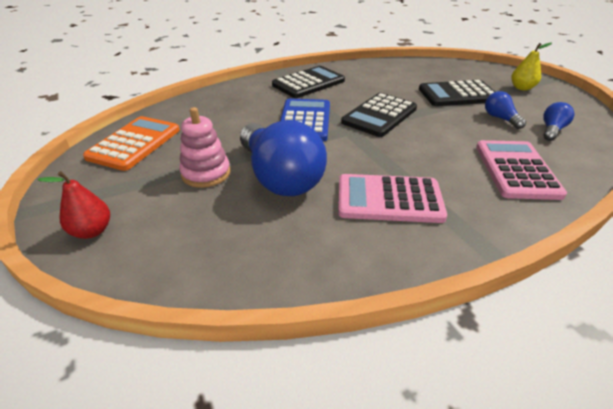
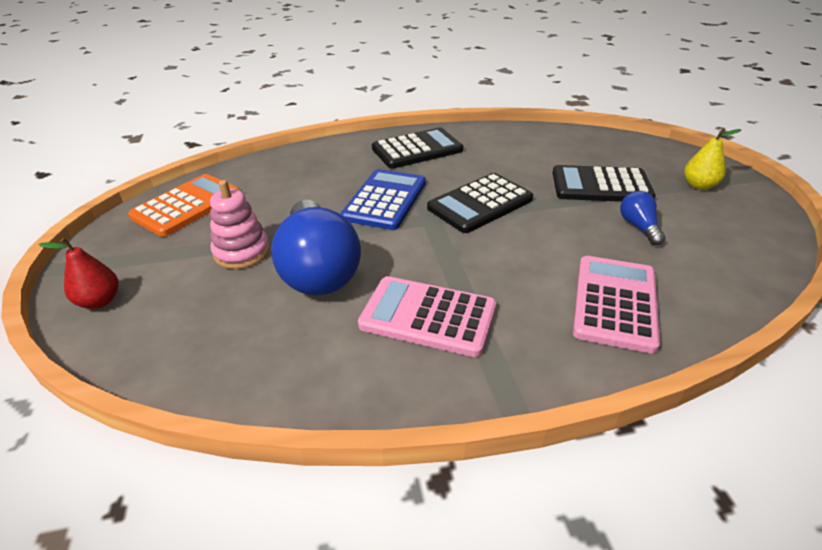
camera: 15 degrees right, 0 degrees up
(552, 130) = (702, 253): blue light bulb -> none

